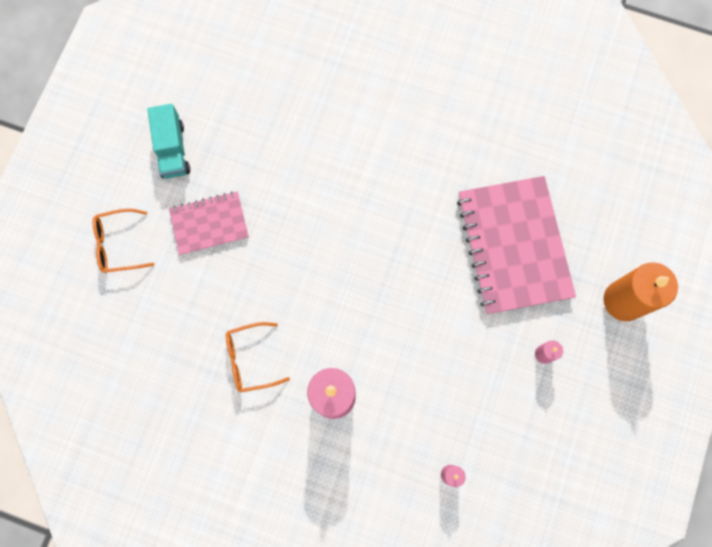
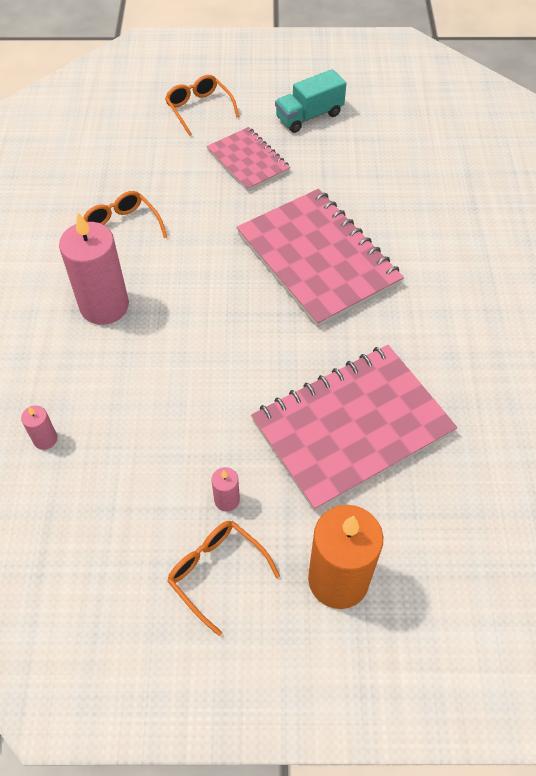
camera: 70 degrees right, 20 degrees down
(348, 208) = (318, 259): none -> pink notebook
(595, 378) = (216, 572): none -> orange glasses

